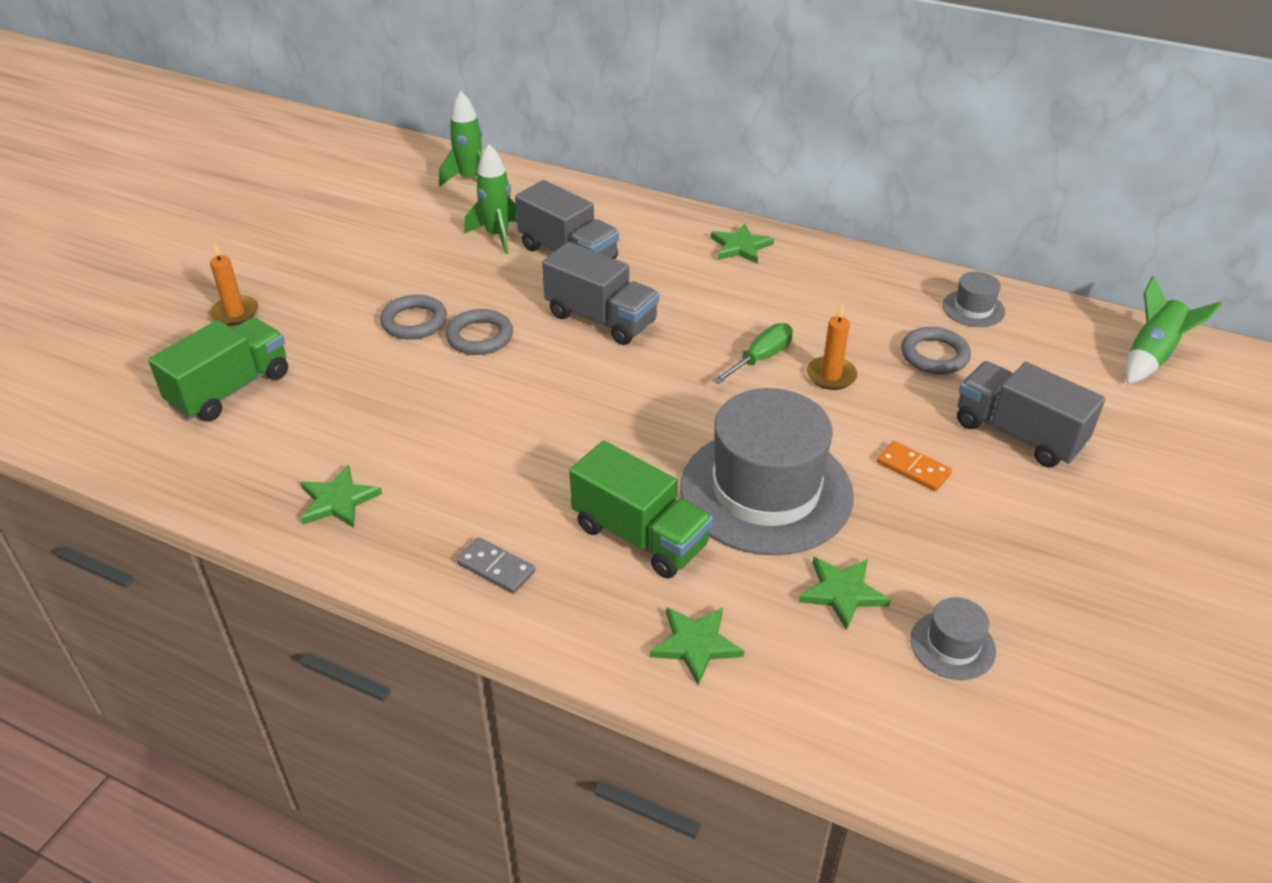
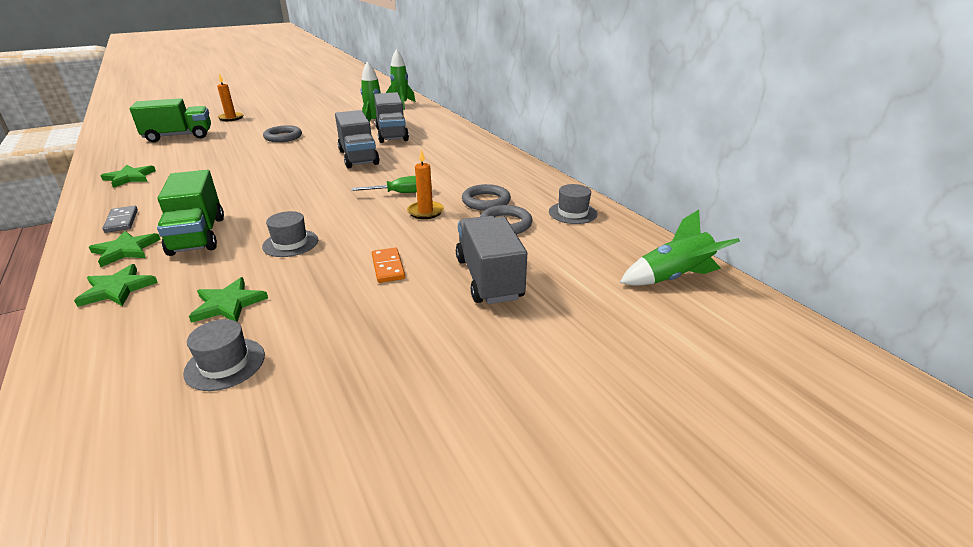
camera: 35 degrees right, 10 degrees down
(480, 337) = (296, 148): grey ring -> grey ring (486, 201)
(740, 246) = (480, 153): green star -> green star (125, 250)
(766, 491) = (290, 243): grey hat -> grey hat, size x0.43

